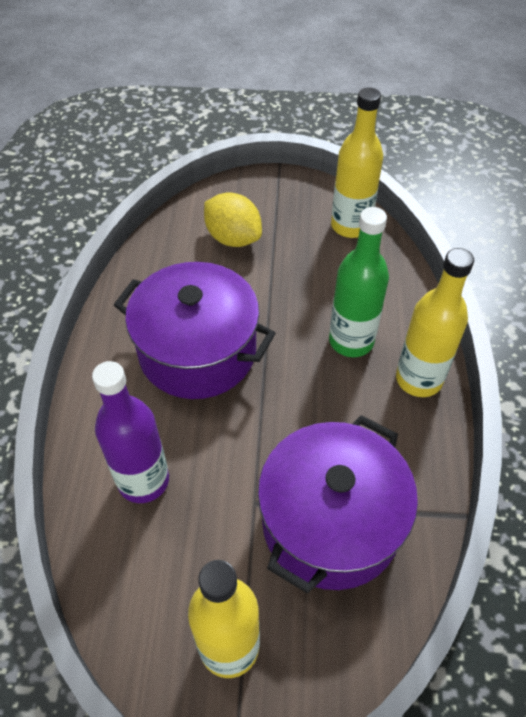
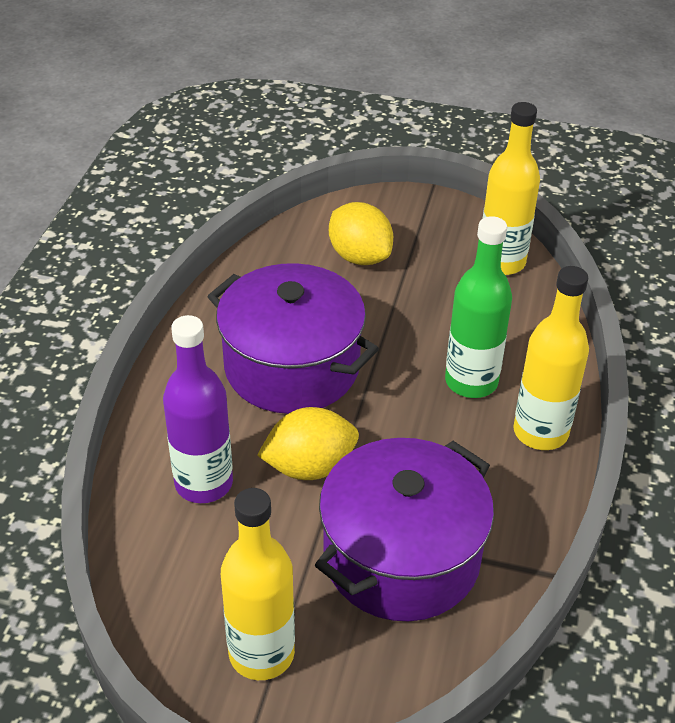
camera: 10 degrees right, 10 degrees down
(233, 447) = (309, 466): none -> yellow lemon

